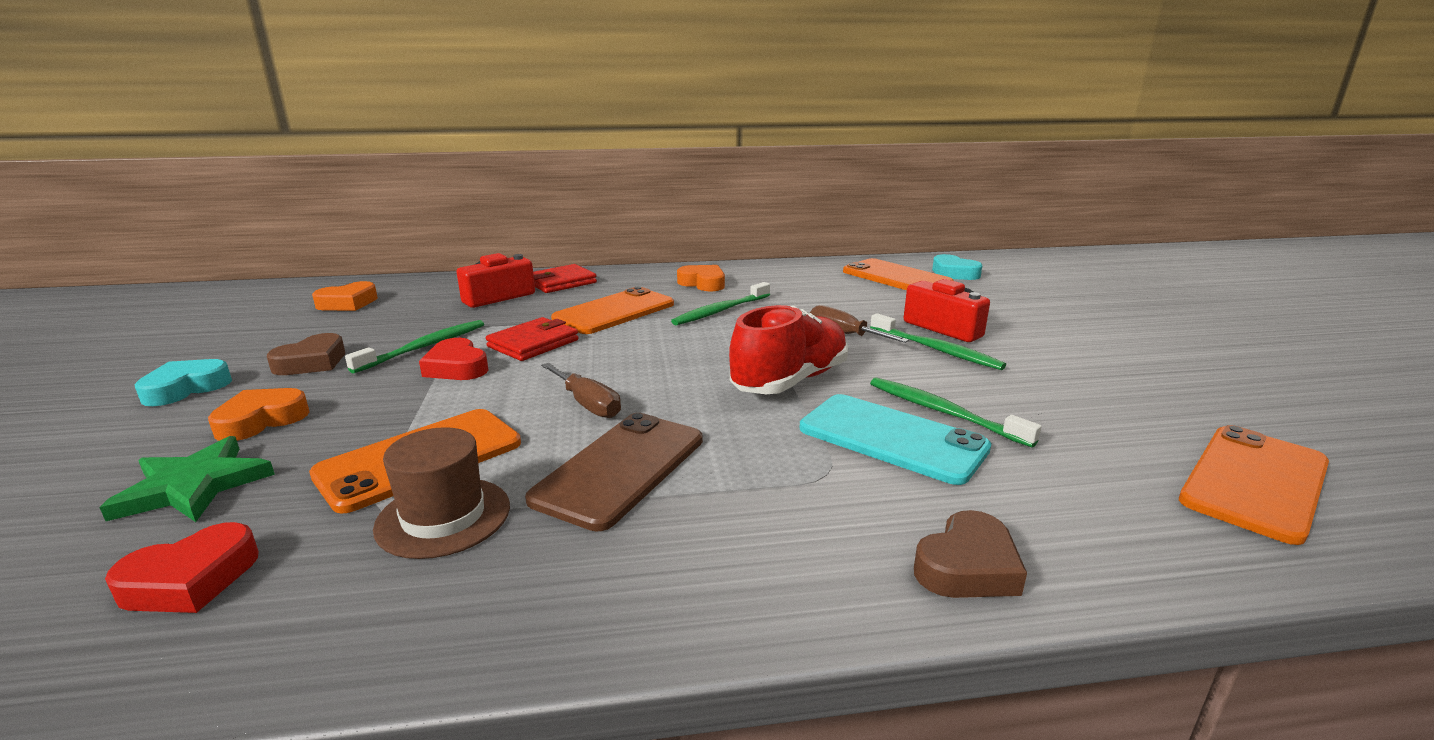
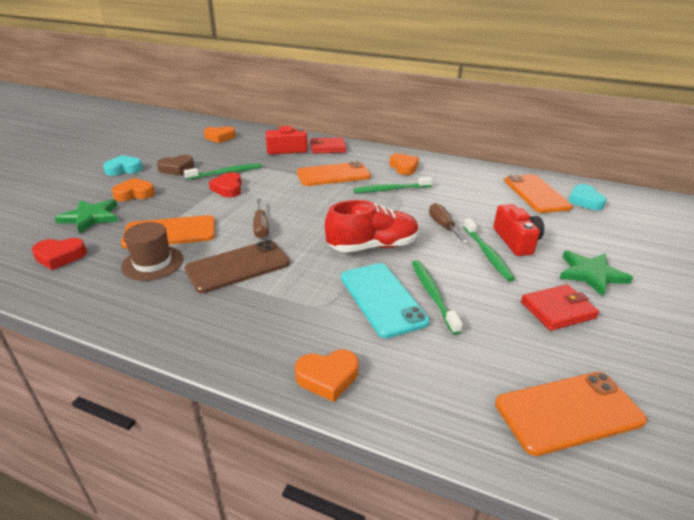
camera: 30 degrees right, 10 degrees up
(533, 343) = (274, 184): red wallet -> red wallet (557, 310)
(967, 567) = (327, 377): brown heart -> orange heart
(1063, 339) = (591, 274): none -> green star

